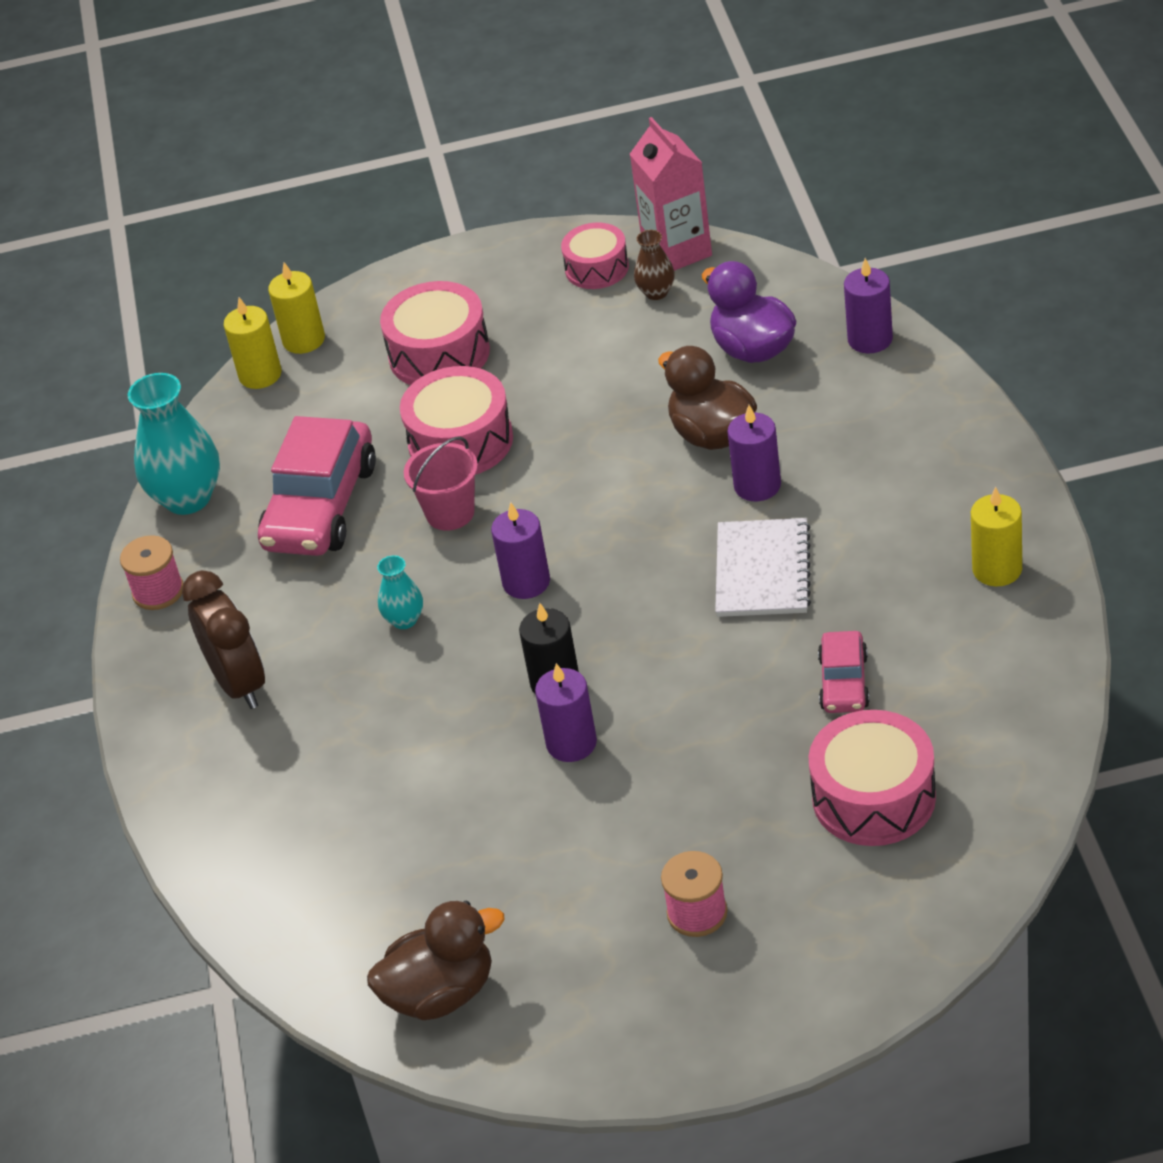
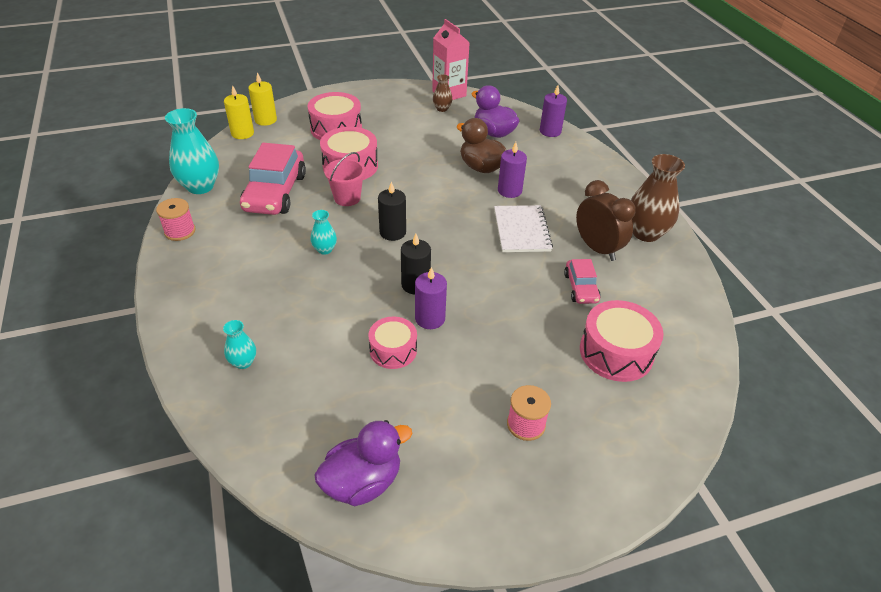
camera: 15 degrees left, 0 degrees up
(239, 684) = (226, 281): brown clock -> brown clock (597, 248)
(269, 820) = (243, 362): none -> turquoise vase
(441, 993) = (363, 482): brown duck -> purple duck
(526, 582) = (392, 232): purple candle -> black candle
(597, 268) = (411, 98): pink drum -> pink drum (393, 350)
(997, 569) = (645, 233): yellow candle -> brown vase

